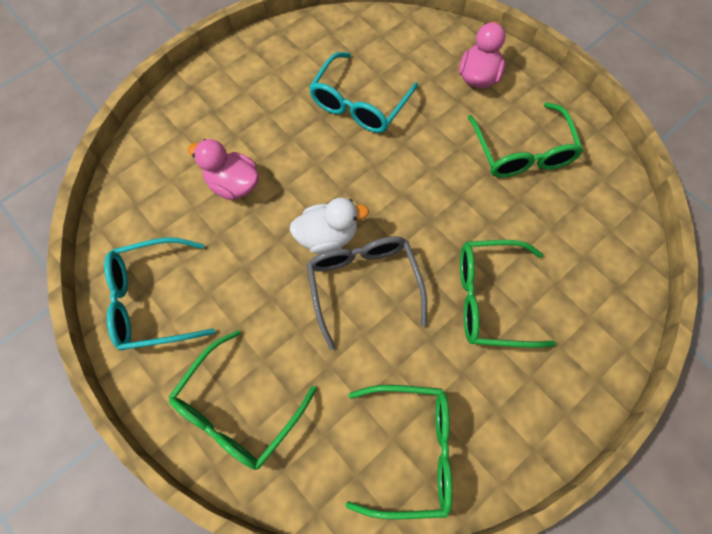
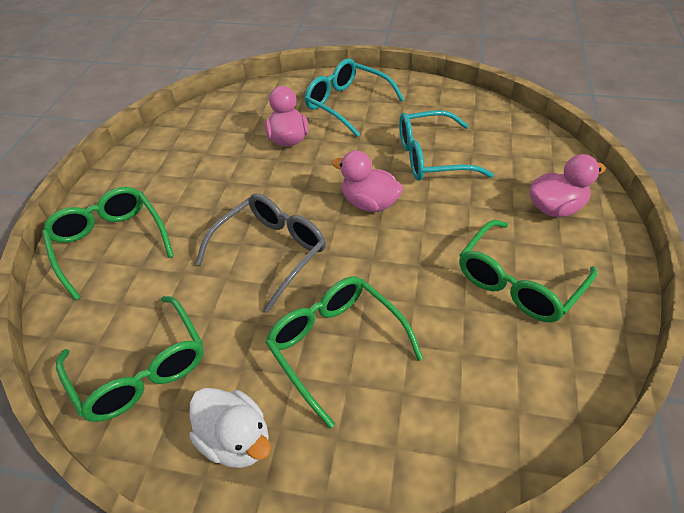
camera: 55 degrees right, 20 degrees down
(153, 300) = (165, 156): turquoise glasses -> turquoise glasses (347, 104)
(238, 409) = (110, 243): green glasses -> green glasses turned 60 degrees clockwise
(327, 236) = (294, 207): white duck -> white duck (236, 440)
(371, 181) = (369, 203): none -> pink duck

